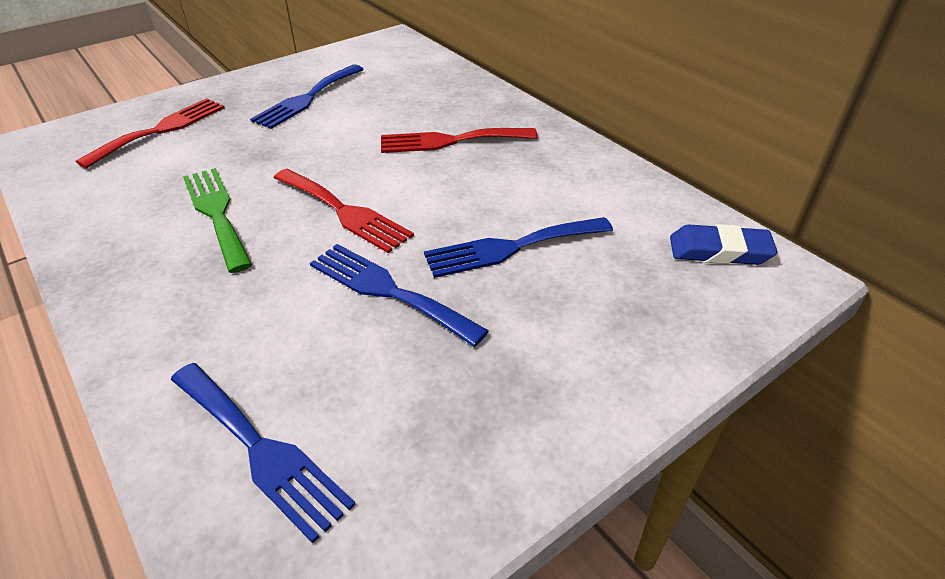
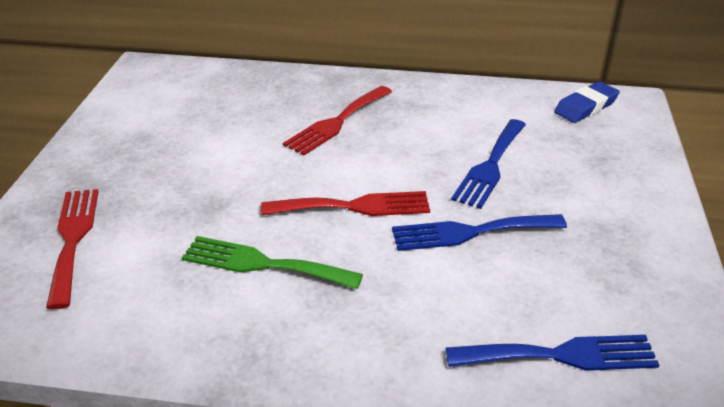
camera: 45 degrees left, 5 degrees down
(307, 98) = (163, 147): blue fork -> none

